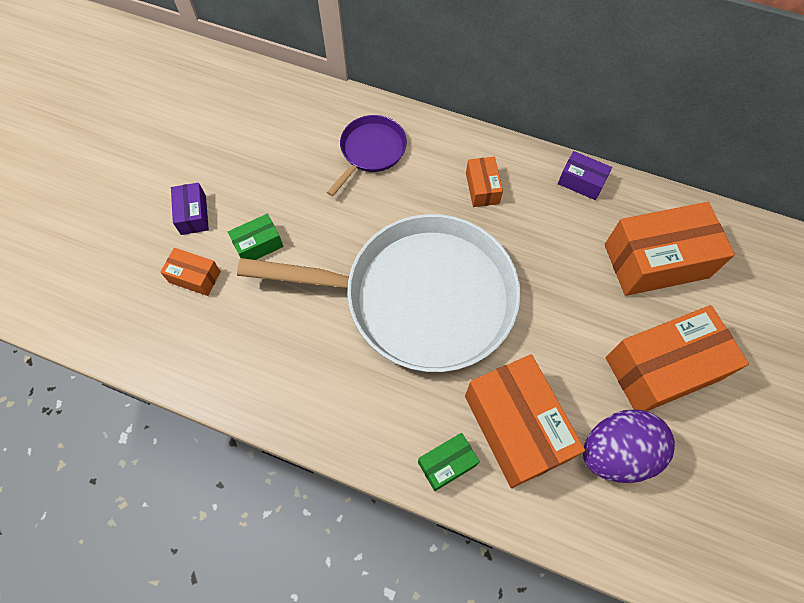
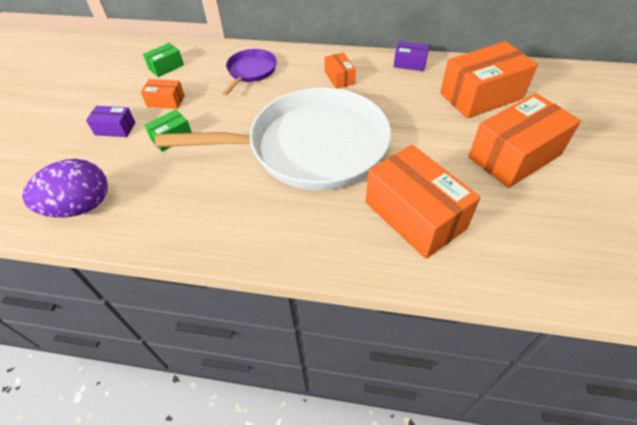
camera: 10 degrees left, 15 degrees down
(193, 215) = (115, 129): purple box -> purple box turned 60 degrees counterclockwise
(195, 277) = (120, 166): orange box -> orange box (166, 101)
(447, 464) = (365, 252): green box -> green box (166, 67)
(616, 452) = (503, 216): purple egg -> purple egg (81, 207)

